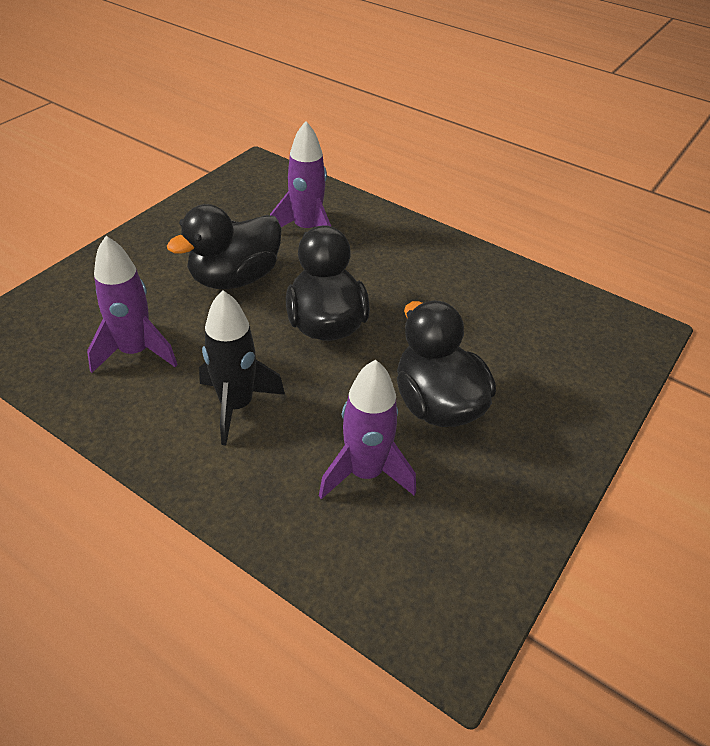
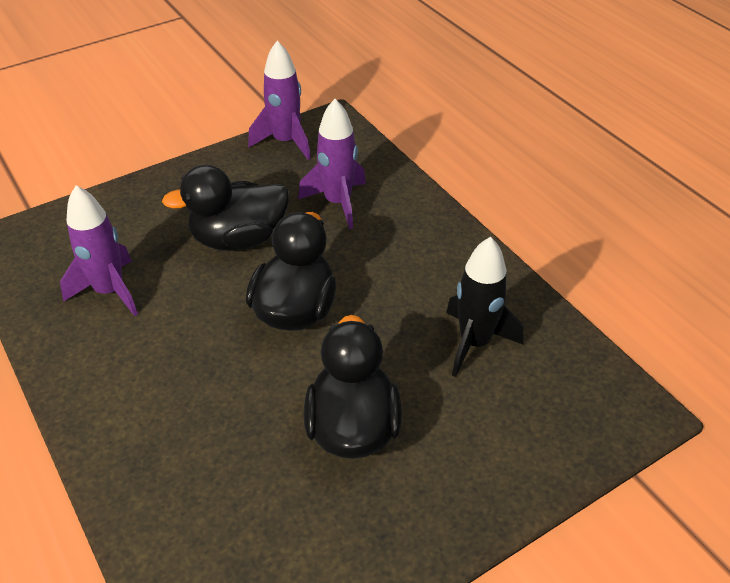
camera: 25 degrees right, 0 degrees up
(236, 406) = (164, 370): black rocket -> black rocket (474, 343)
(365, 473) = (239, 475): purple rocket -> purple rocket (285, 142)

